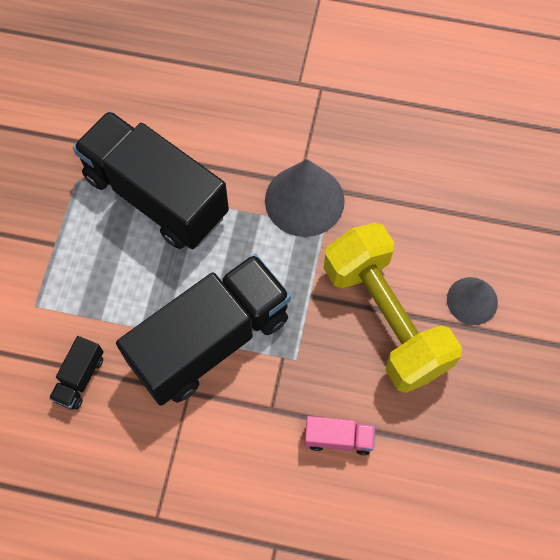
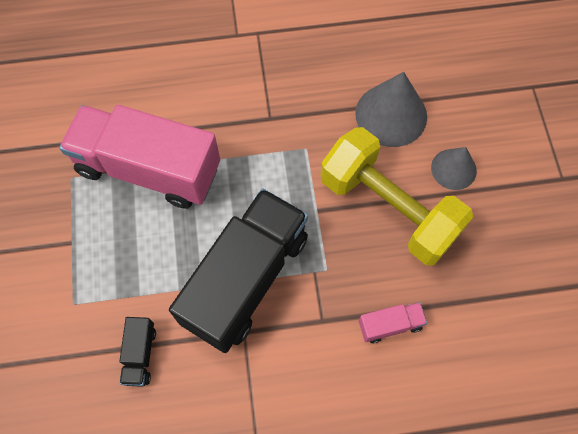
camera: 20 degrees left, 0 degrees up
(156, 196) = (148, 169): black truck -> pink truck
(304, 200) = (280, 131): grey cone -> grey cone (391, 115)

